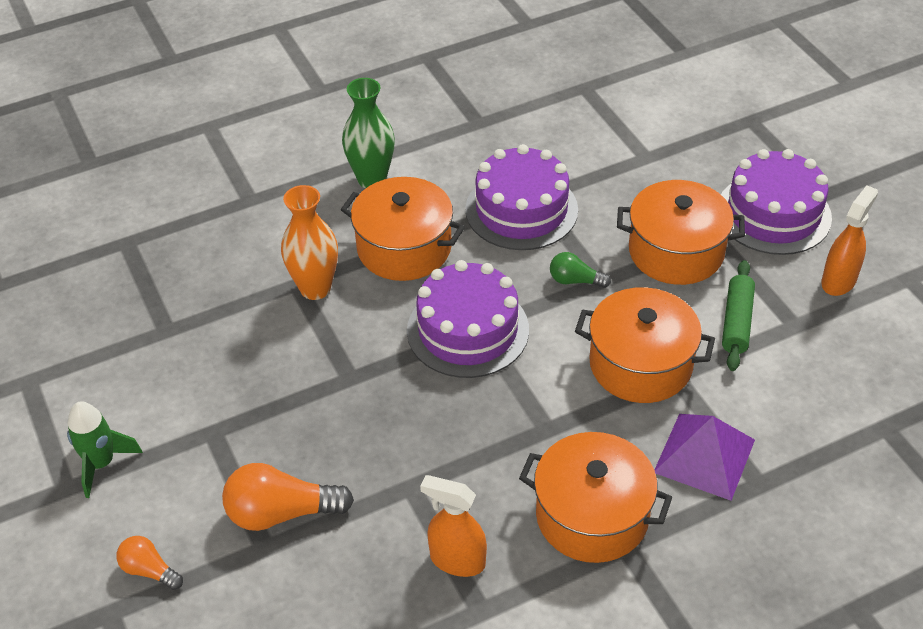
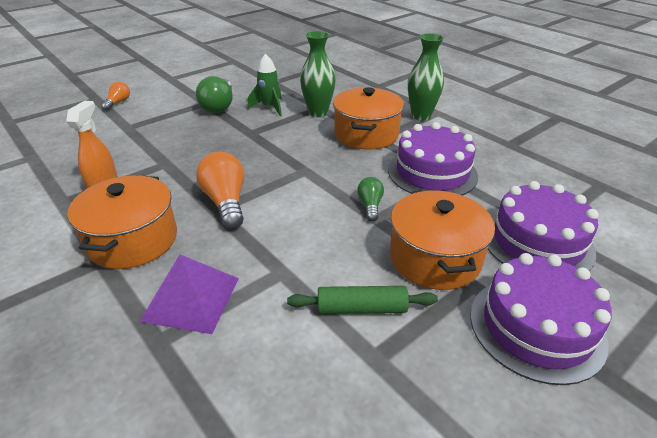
camera: 75 degrees right, 10 degrees down
(101, 463) = (184, 82): green rocket -> green rocket (269, 107)
(235, 413) = (219, 106): none -> green light bulb
(281, 513) = (149, 128): orange light bulb -> orange light bulb (226, 202)
(315, 288) = (318, 113): orange vase -> green vase
(468, 330) = (302, 166): purple cake -> purple cake (537, 242)
(640, 364) = (290, 250): orange pot -> none
(839, 281) = (464, 398): orange spray bottle -> none

